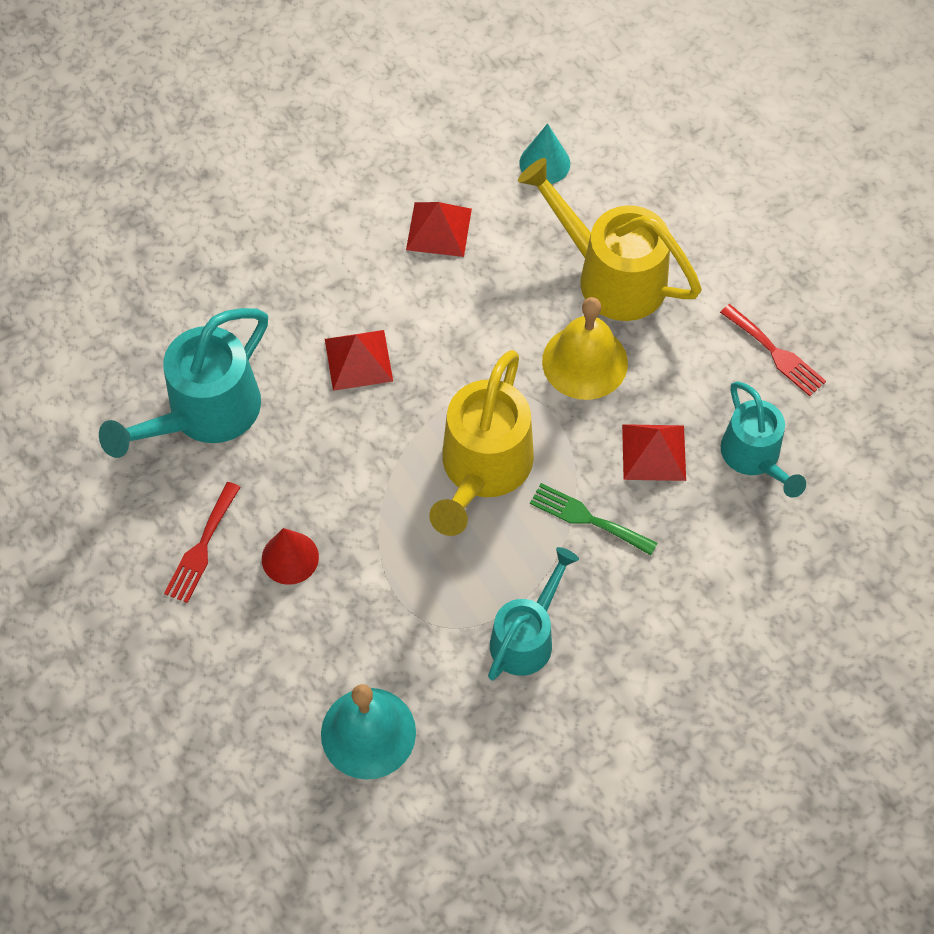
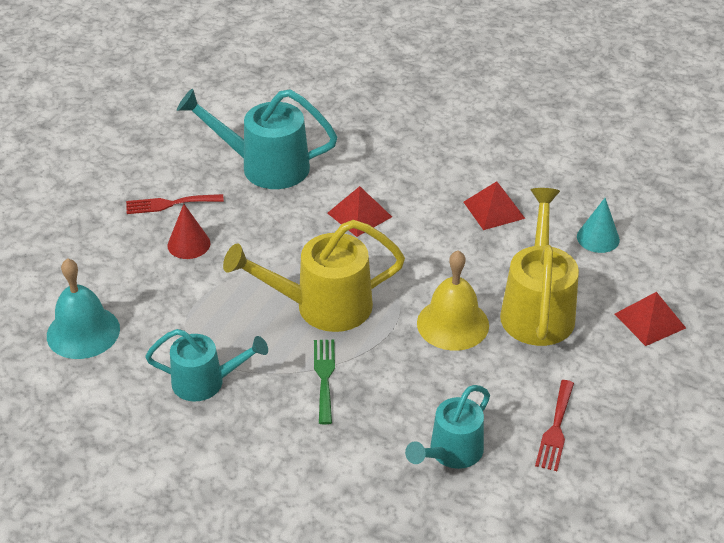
camera: 60 degrees right, 20 degrees down
(653, 452) = (408, 391): red pyramid -> red pyramid (650, 320)

